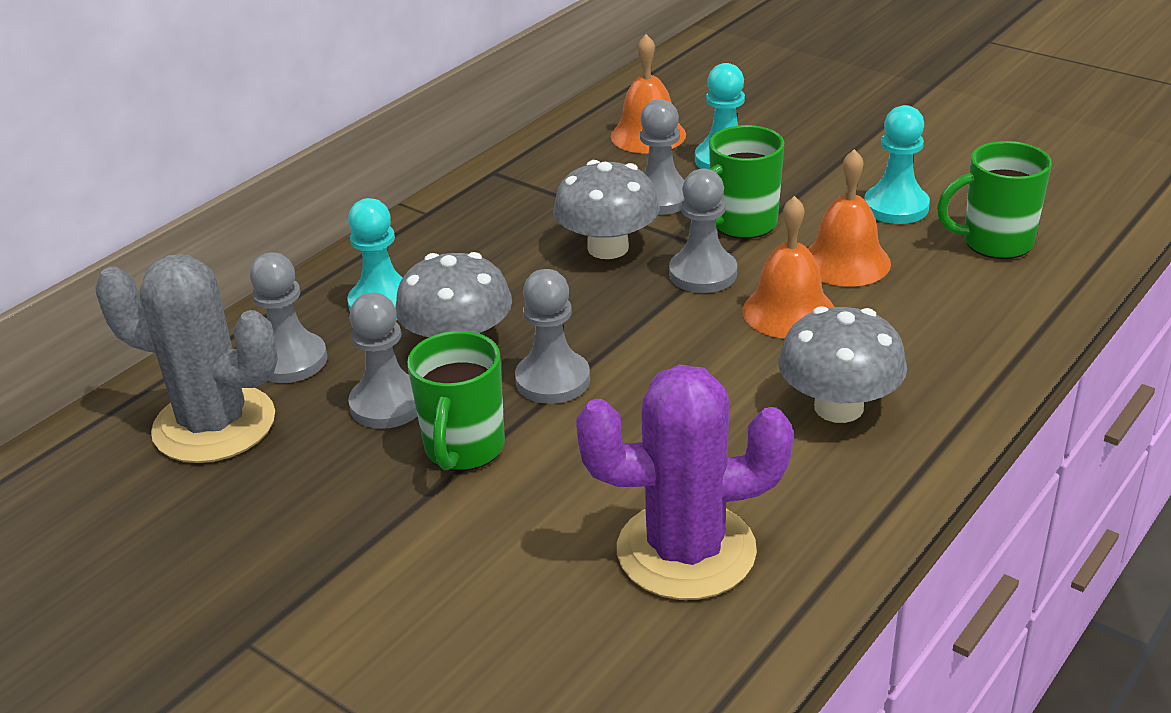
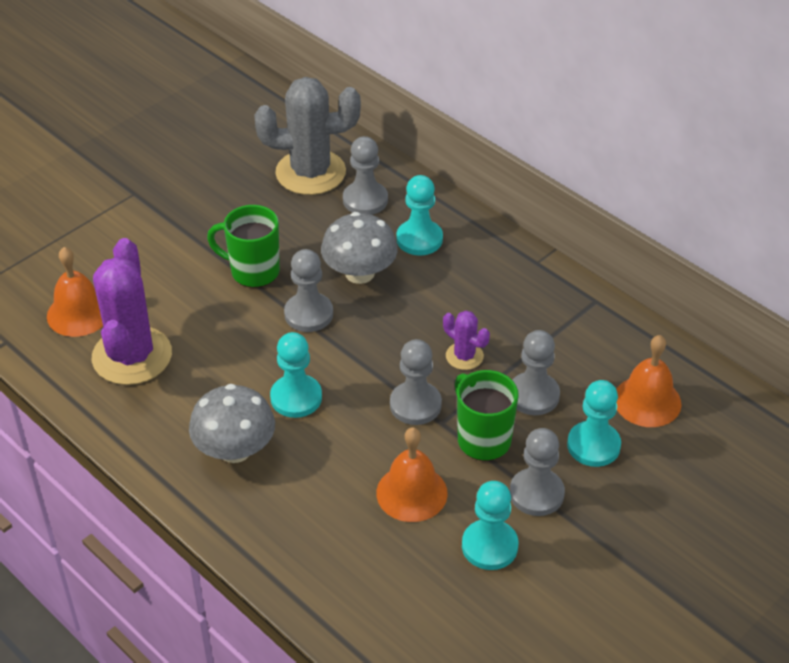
camera: 95 degrees right, 10 degrees up
(214, 425) = (310, 172): grey cactus -> grey cactus turned 60 degrees clockwise
(388, 404) = (307, 241): grey pawn -> grey pawn (536, 493)
(608, 248) = (464, 356): grey mushroom -> purple cactus
(722, 368) = (296, 398): none -> turquoise pawn
(788, 311) = (353, 445): orange bell -> orange bell (79, 313)
(995, 243) = (417, 600): green mug -> none

